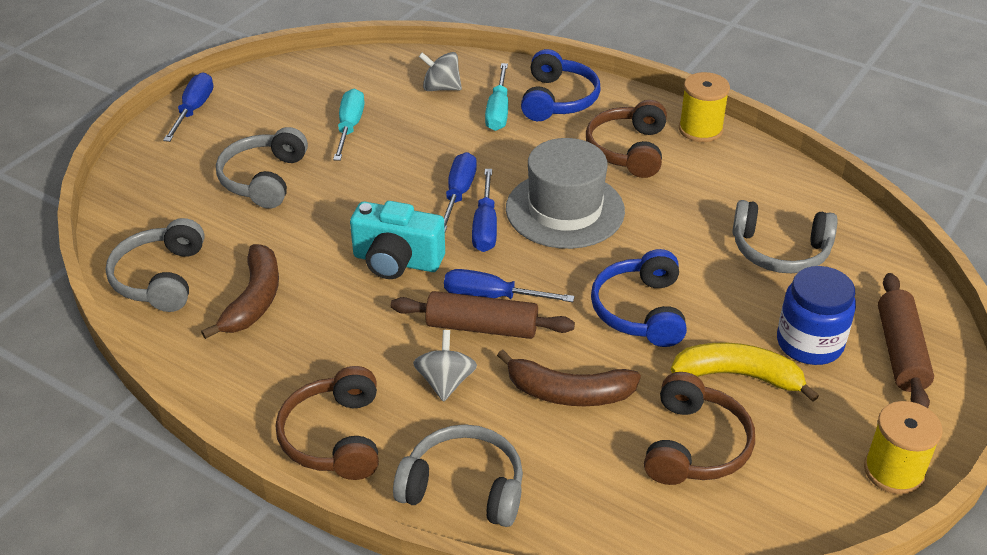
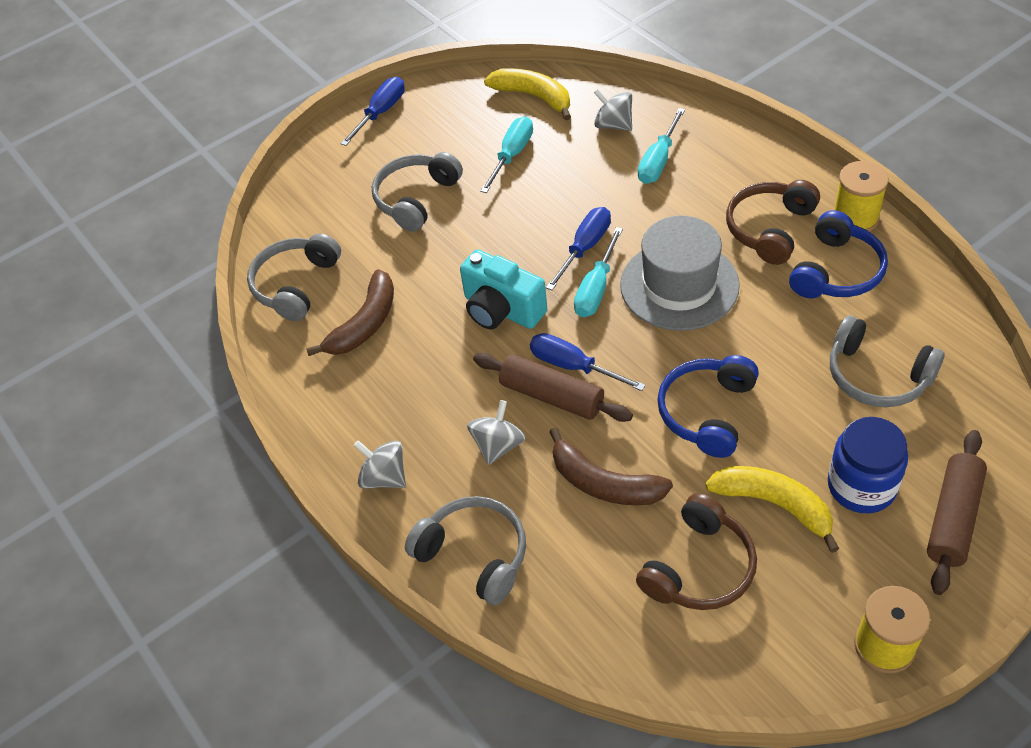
camera: 25 degrees right, 10 degrees up
(335, 437) = (384, 477): brown headphones -> grey spinning top
(351, 75) = (534, 97): none -> yellow banana
(485, 227) = (596, 289): blue screwdriver -> turquoise screwdriver
(557, 99) = (722, 157): blue headphones -> blue headphones (836, 271)

